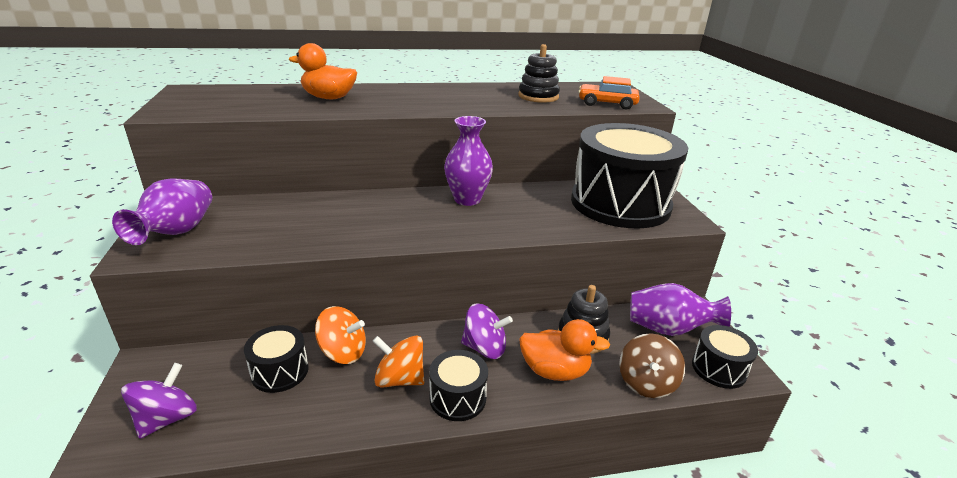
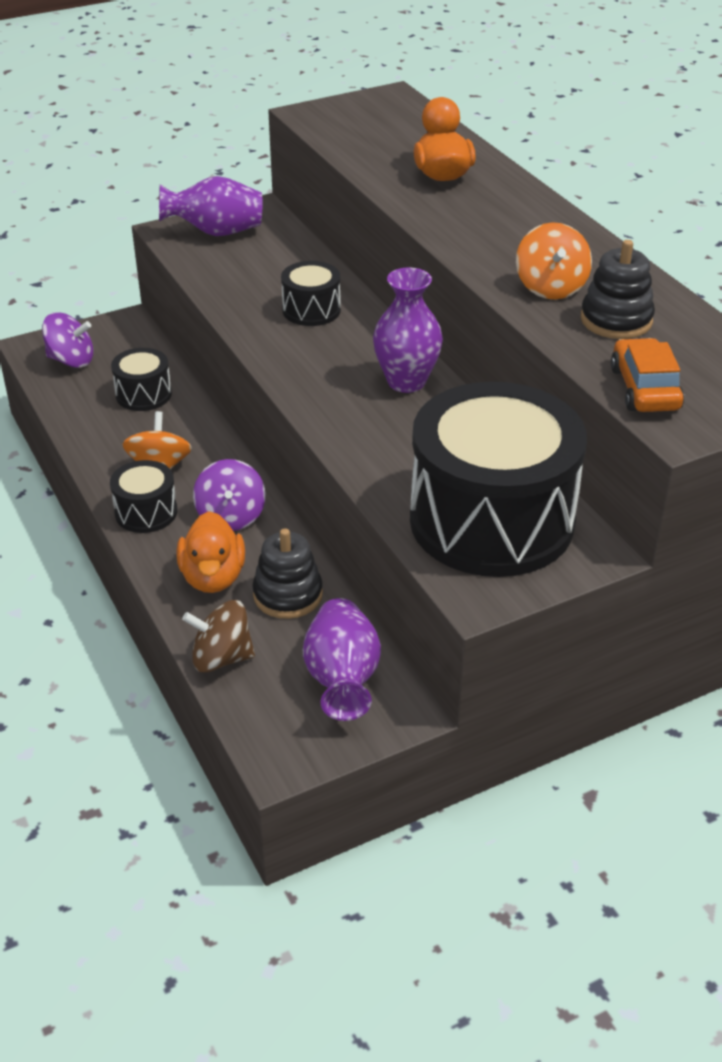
camera: 75 degrees right, 10 degrees up
(343, 352) = (184, 422): orange spinning top -> orange spinning top (550, 287)
(718, 369) = (275, 731): black drum -> black drum (311, 310)

